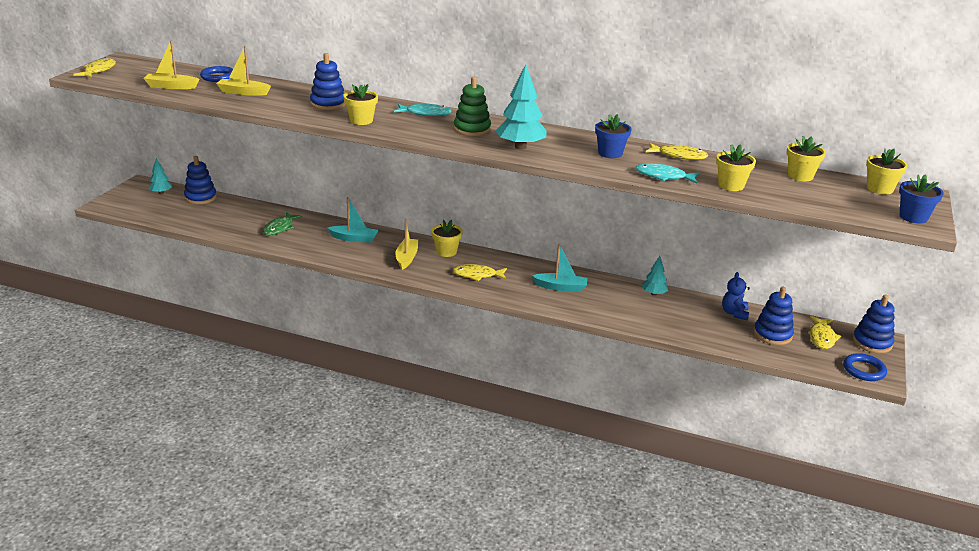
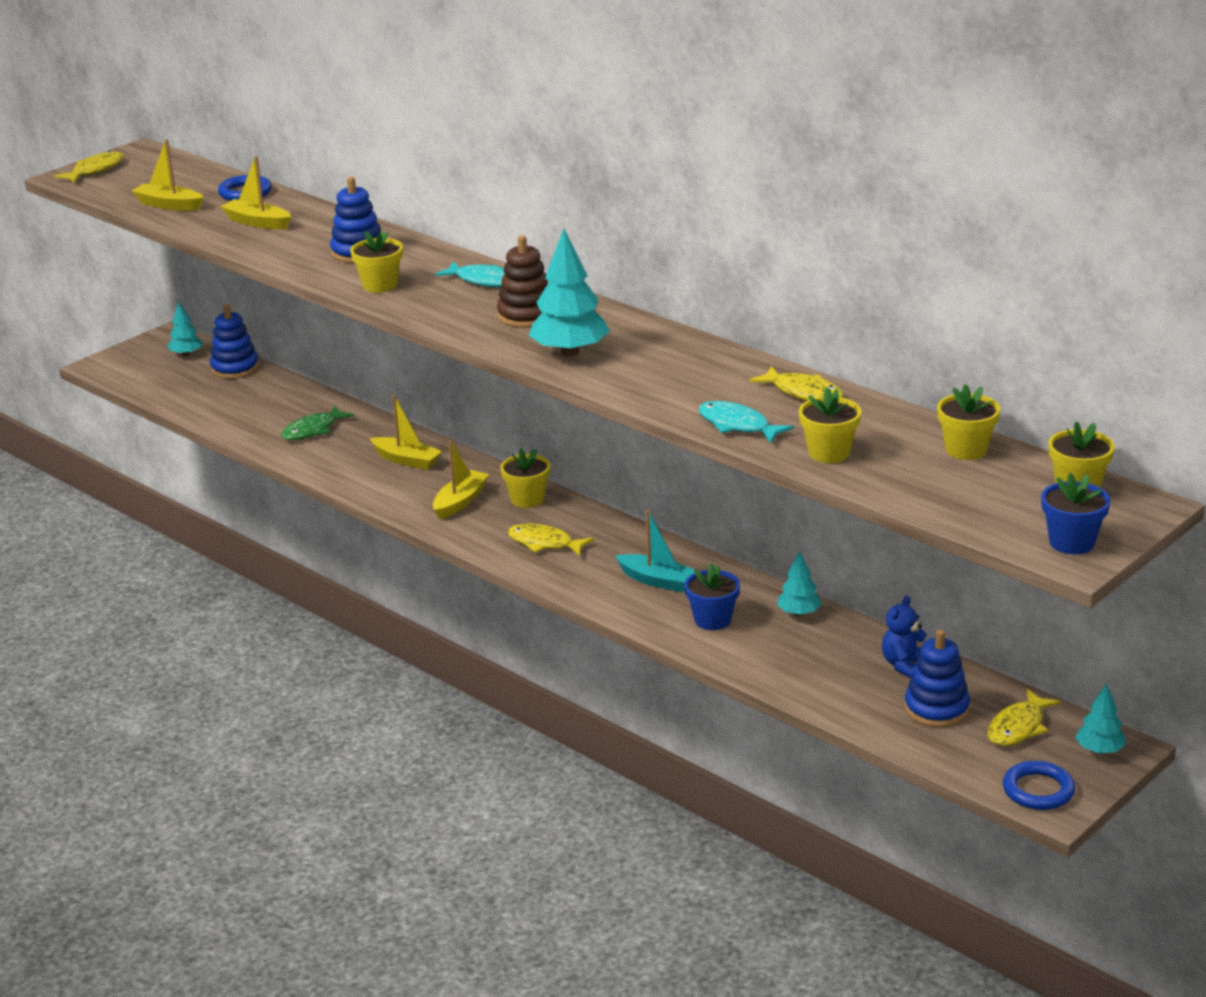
camera: 25 degrees right, 0 degrees up
(354, 238) = (406, 460): turquoise boat -> yellow boat
(472, 129) = (526, 315): green stacking toy -> brown stacking toy
(610, 153) = (697, 377): blue flower pot -> blue flower pot (712, 620)
(872, 343) = (1099, 750): blue stacking toy -> turquoise tree

